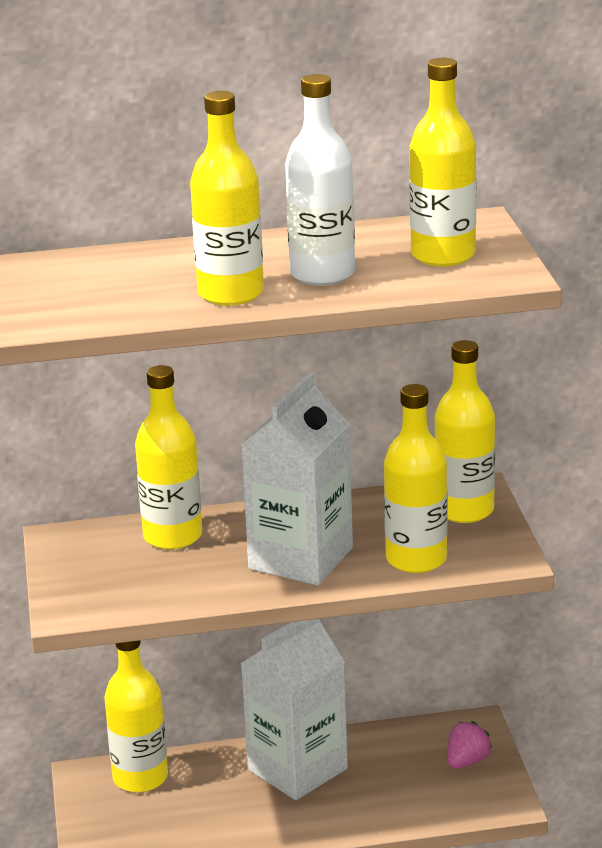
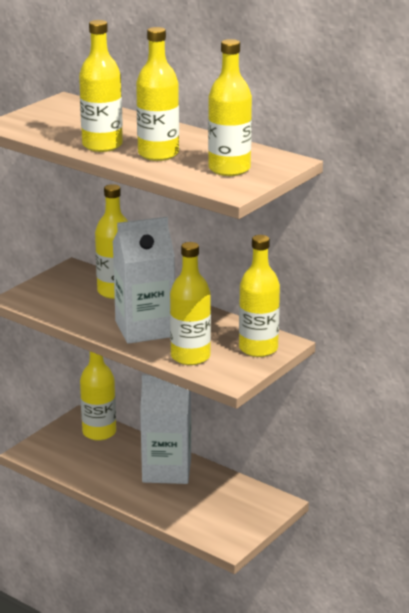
camera: 45 degrees right, 0 degrees up
(322, 274) = (158, 154): white bottle -> yellow bottle
(467, 761) = (245, 516): pink strawberry -> none

